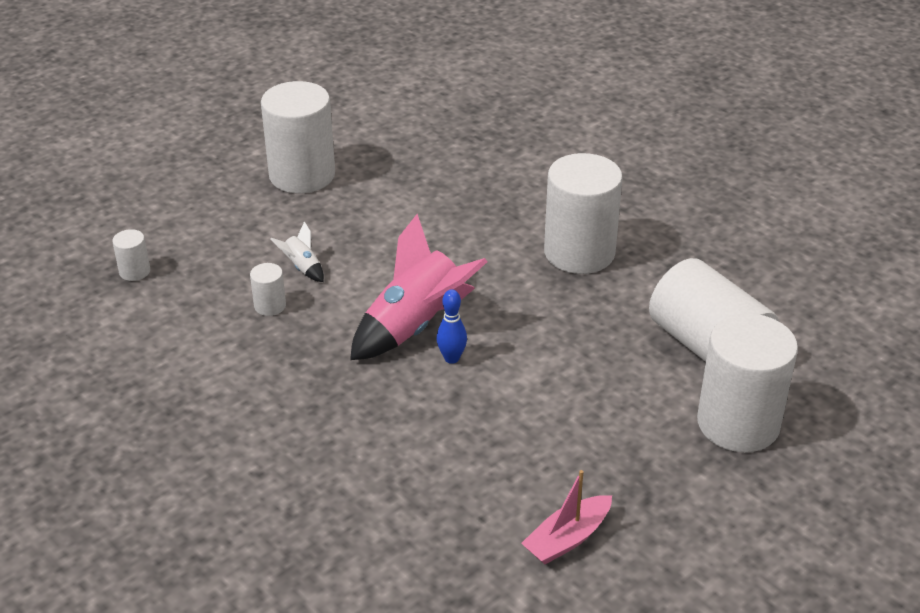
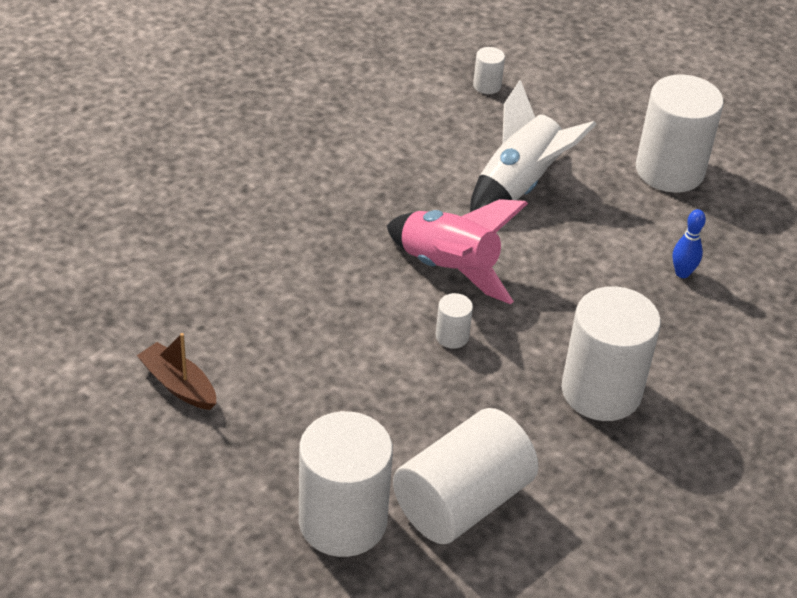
camera: 80 degrees right, 5 degrees up
(270, 306) = (458, 171): white cylinder -> white cylinder (452, 336)
(302, 268) = (519, 186): white rocket -> white rocket, size x2.30
(451, 358) = (407, 297): blue bowling pin -> blue bowling pin (682, 273)
(567, 538) = (178, 385): pink boat -> brown boat

